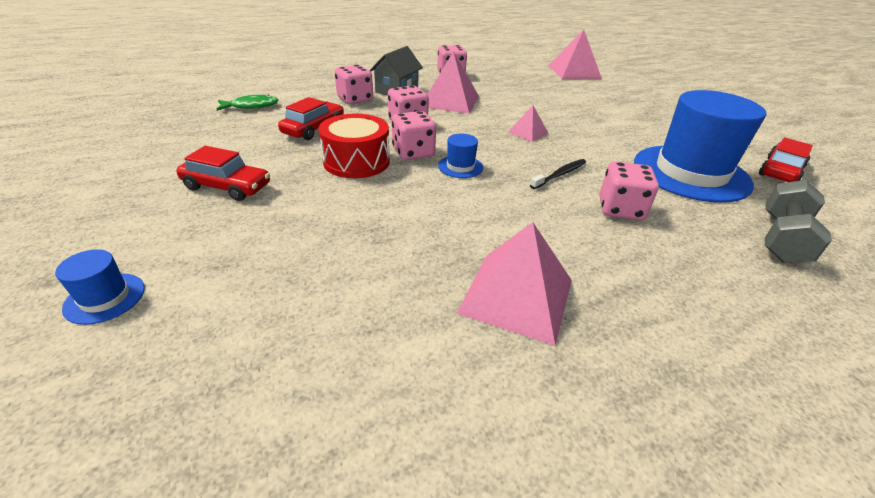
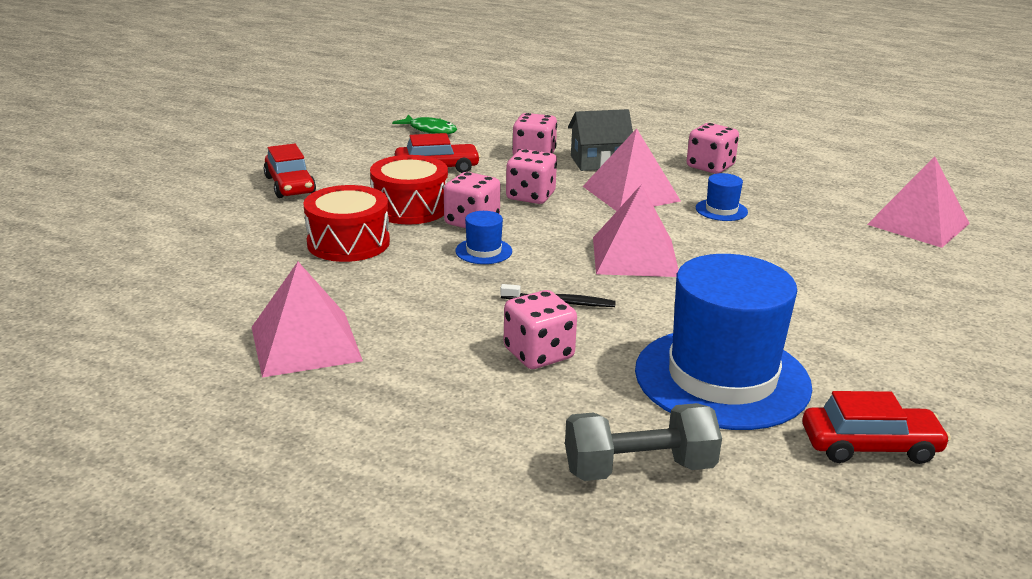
camera: 50 degrees right, 10 degrees down
(105, 298) = (125, 216): blue hat -> blue hat (721, 210)
(372, 205) = (348, 243): none -> red drum
(528, 132) = (635, 256): pink pyramid -> pink pyramid, size x1.89

